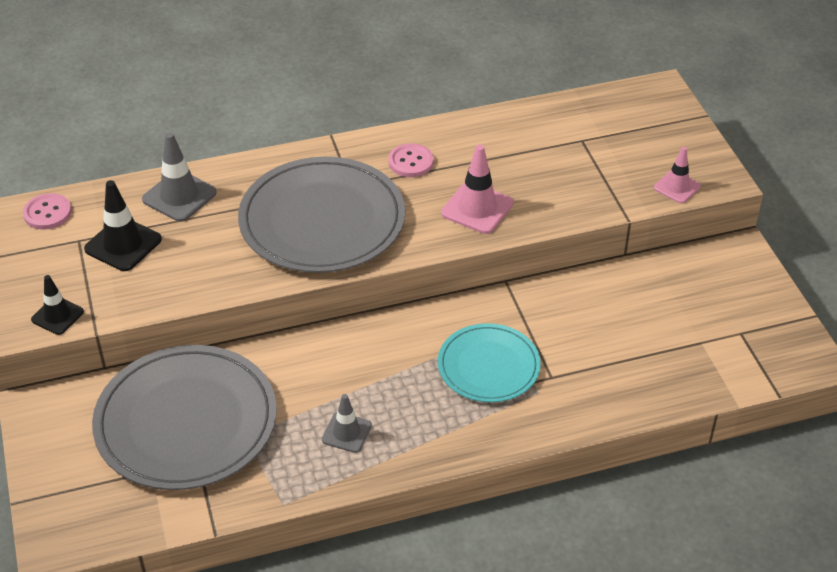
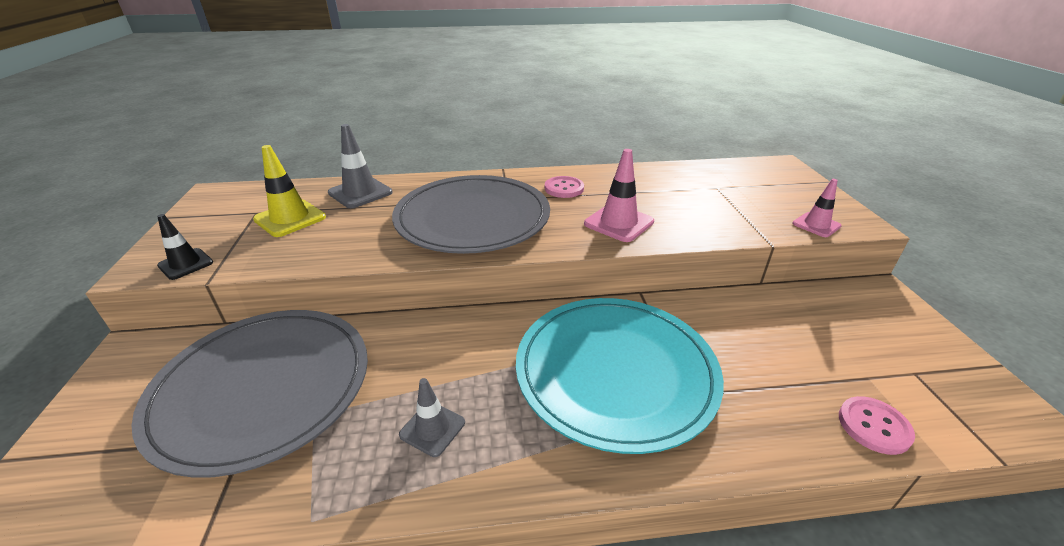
camera: 10 degrees right, 10 degrees down
(47, 213) = (247, 193): pink button -> pink button (874, 426)
(123, 244) = (290, 218): black traffic cone -> yellow traffic cone
(488, 366) = (615, 372): turquoise plate -> turquoise plate, size x1.71

